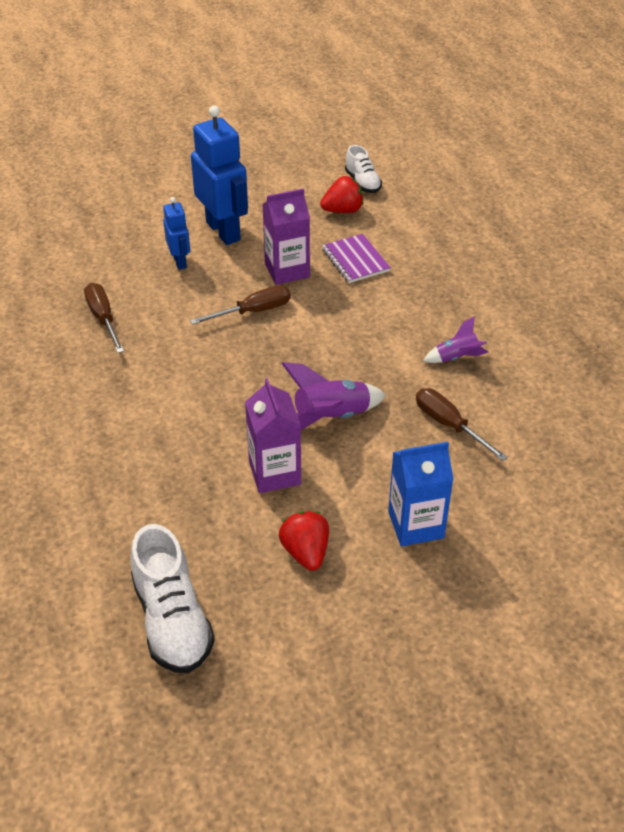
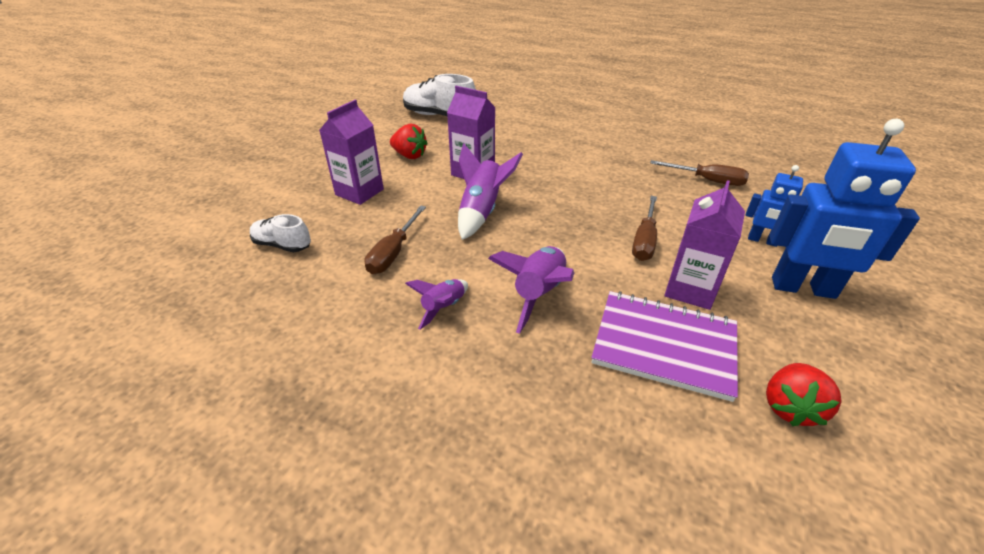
camera: 135 degrees right, 5 degrees down
(355, 260) = (664, 345): purple notebook -> purple notebook, size x1.54
(362, 183) = (866, 486): white shoe -> white shoe (282, 245)
(383, 326) = (538, 294): none -> purple rocket
(416, 525) = (359, 192): blue carton -> purple carton
(449, 425) = (393, 252): brown screwdriver -> brown screwdriver turned 105 degrees clockwise

